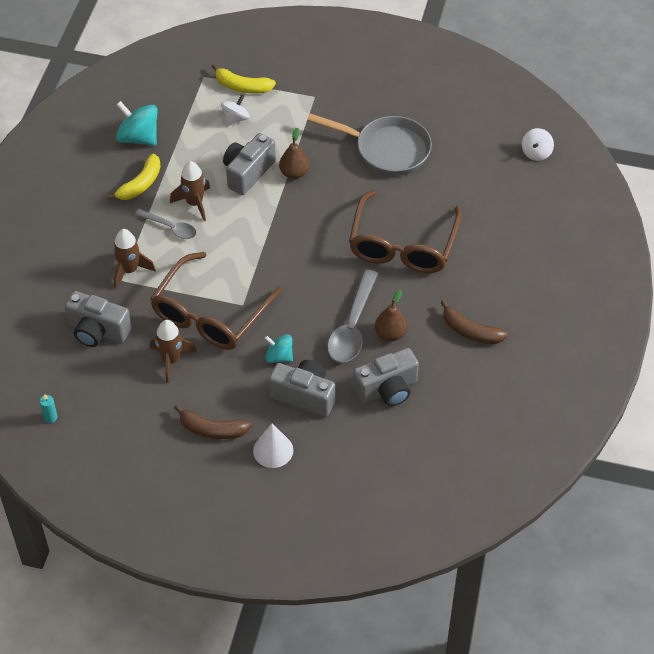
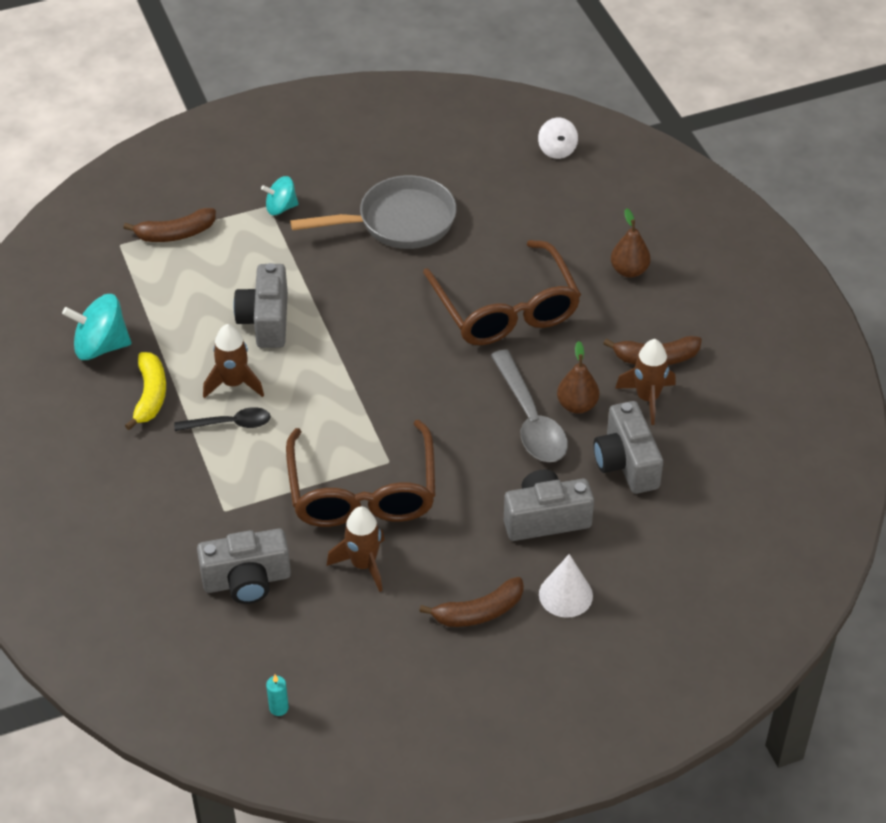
camera: 35 degrees left, 5 degrees down
(129, 270) = (224, 494): brown rocket -> brown rocket (647, 398)
(170, 228) = (229, 424): grey spoon -> black spoon
(235, 119) = (199, 271): white spinning top -> none
(242, 86) = (175, 234): yellow banana -> brown banana
(279, 356) = (480, 494): turquoise spinning top -> turquoise spinning top (281, 207)
(294, 173) = (319, 295): brown pear -> brown pear (629, 270)
(387, 389) = (626, 463): grey camera -> grey camera turned 135 degrees clockwise

